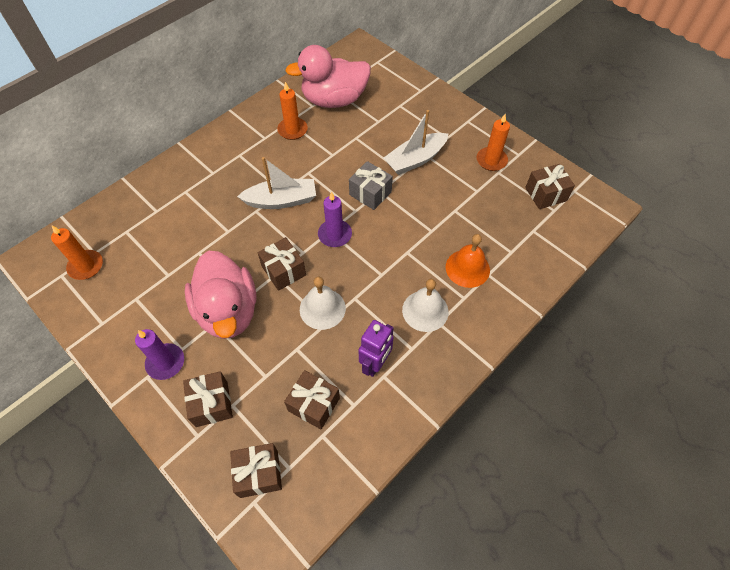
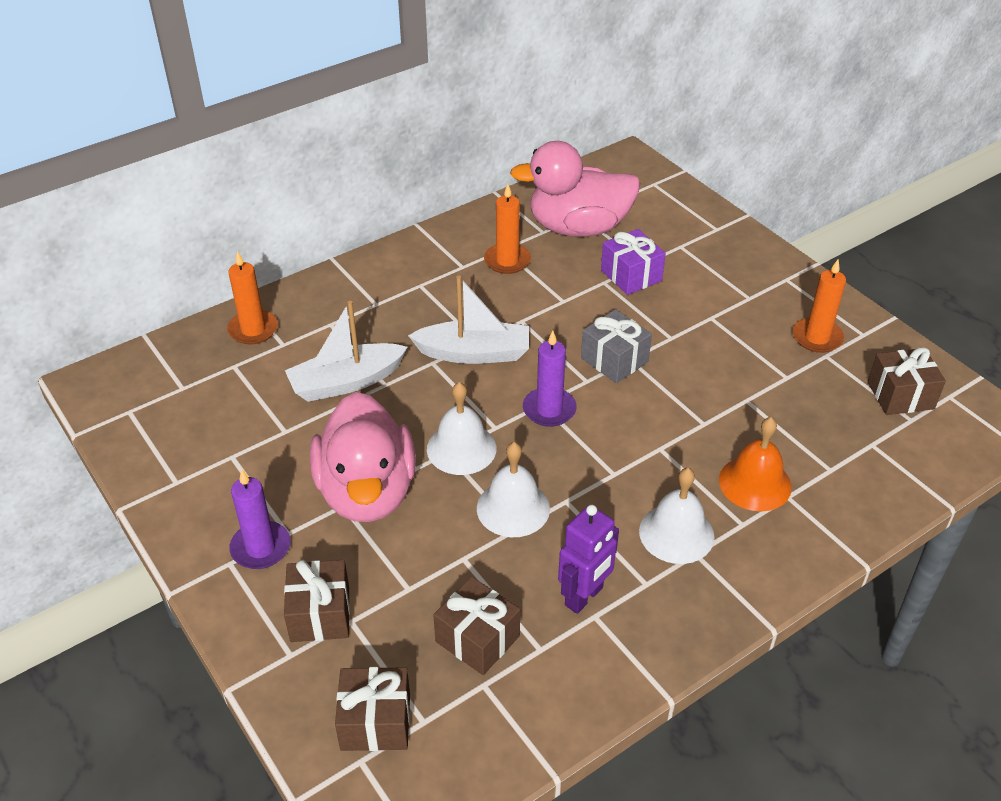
camera: 10 degrees right, 15 degrees down
(86, 266) = (167, 404): orange candle -> orange candle (253, 330)
(283, 271) = (461, 448): brown gift -> white bell
(372, 131) = (631, 275): none -> purple gift
(415, 159) = (693, 322): white boat -> white boat (346, 382)

